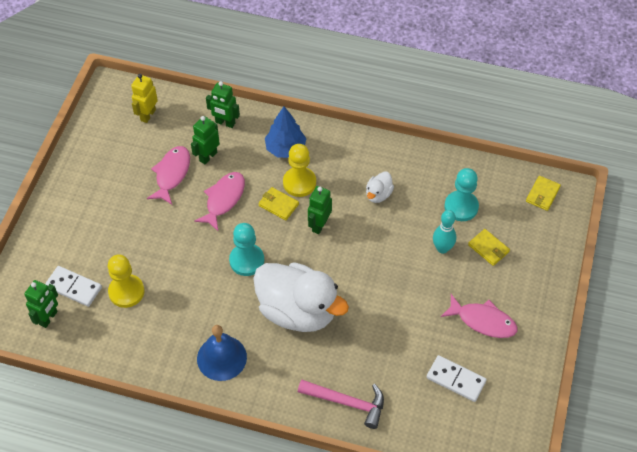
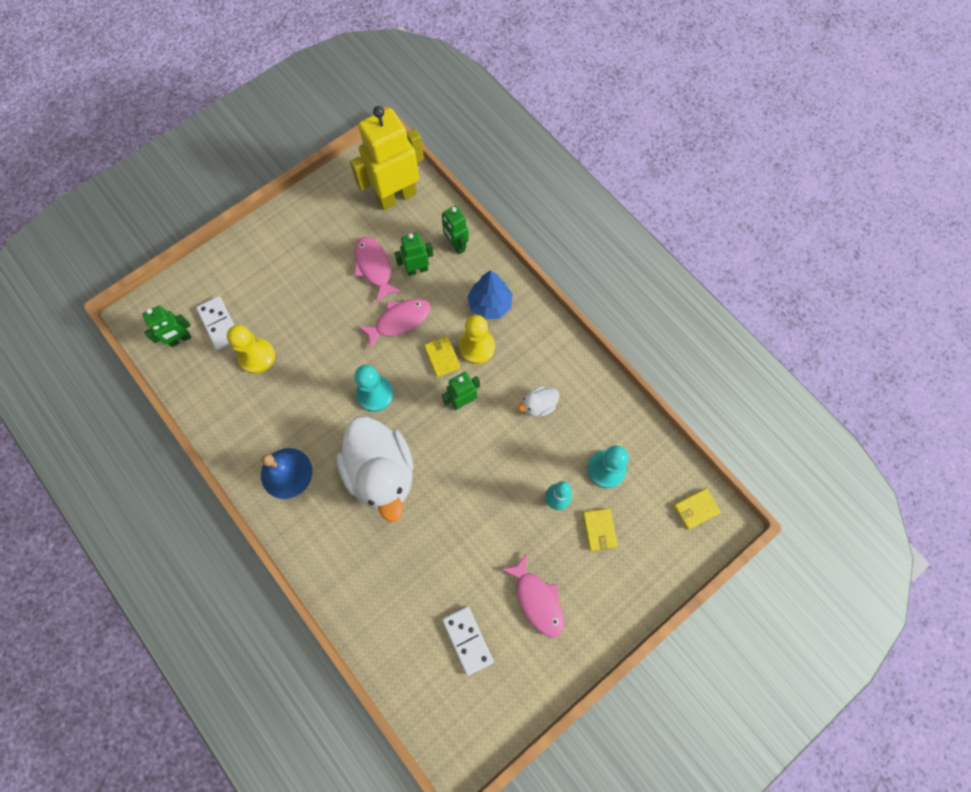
camera: 35 degrees right, 15 degrees up
(148, 115) = (396, 196): yellow robot -> yellow robot, size x1.96
(172, 174) = (374, 267): pink fish -> pink fish turned 75 degrees counterclockwise
(347, 402) = (356, 592): pink hammer -> none

